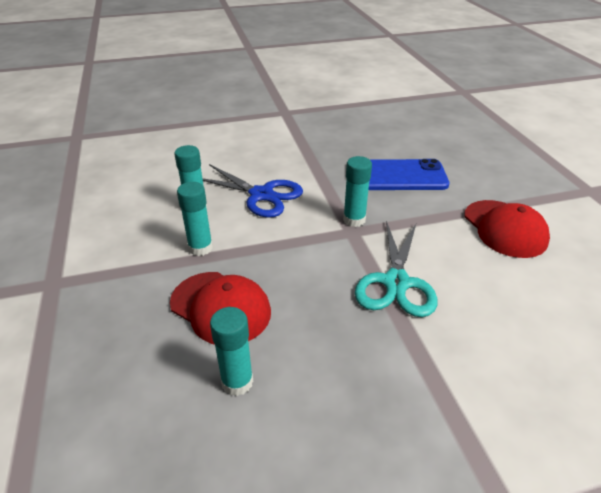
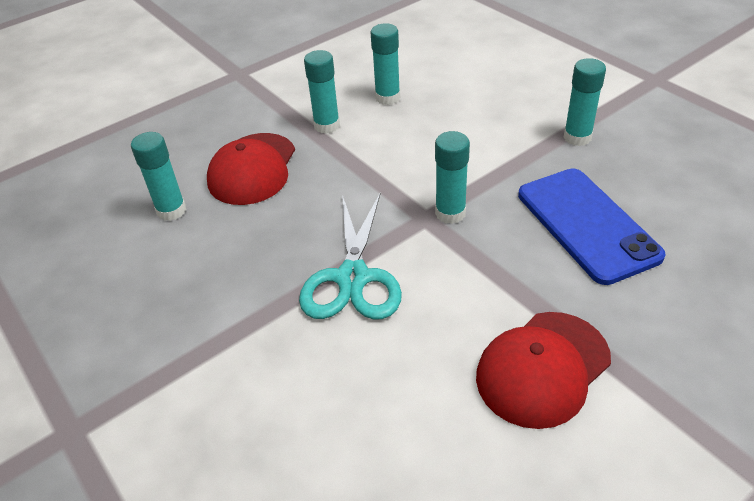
camera: 70 degrees right, 5 degrees up
(262, 195) = (444, 129): blue scissors -> none
(316, 152) = (577, 137): none -> turquoise glue stick
(396, 283) = (352, 278): turquoise scissors -> turquoise scissors turned 75 degrees counterclockwise

